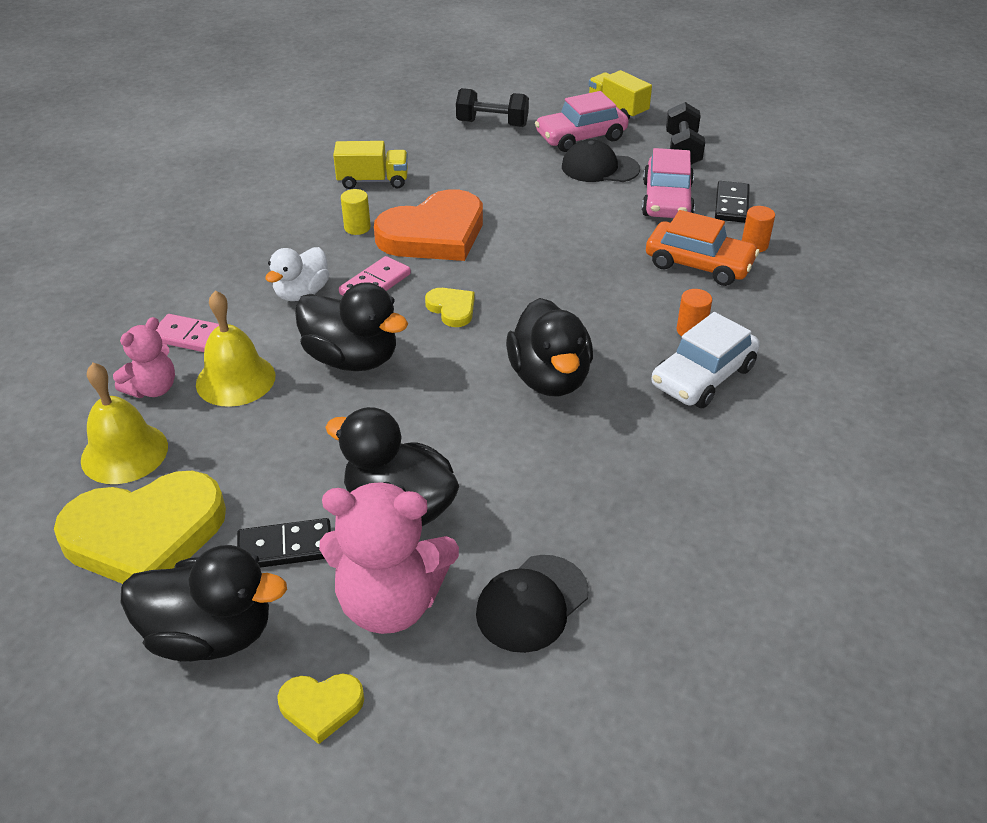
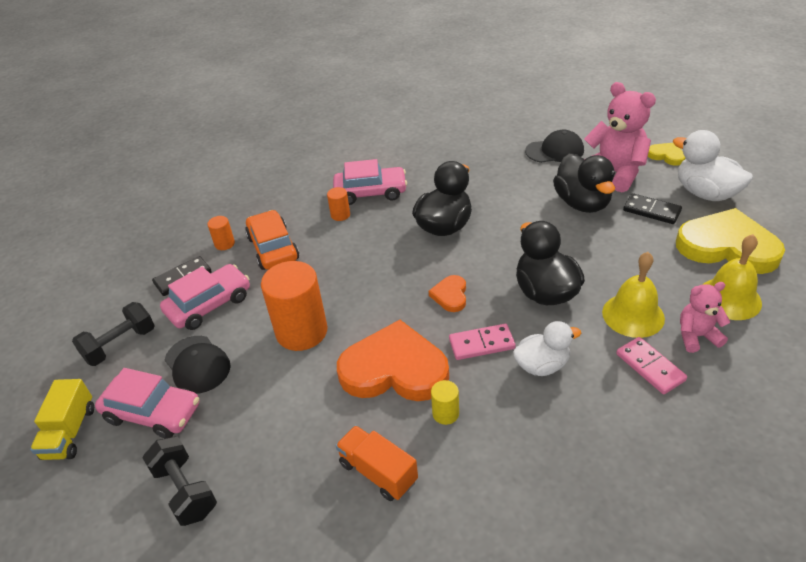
camera: 135 degrees left, 0 degrees up
(210, 635) = (705, 193): black duck -> white duck
(373, 181) = (378, 472): yellow truck -> orange truck
(452, 309) = (450, 295): yellow heart -> orange heart
(552, 220) = (301, 332): none -> orange cylinder
(703, 376) = (370, 192): white car -> pink car

